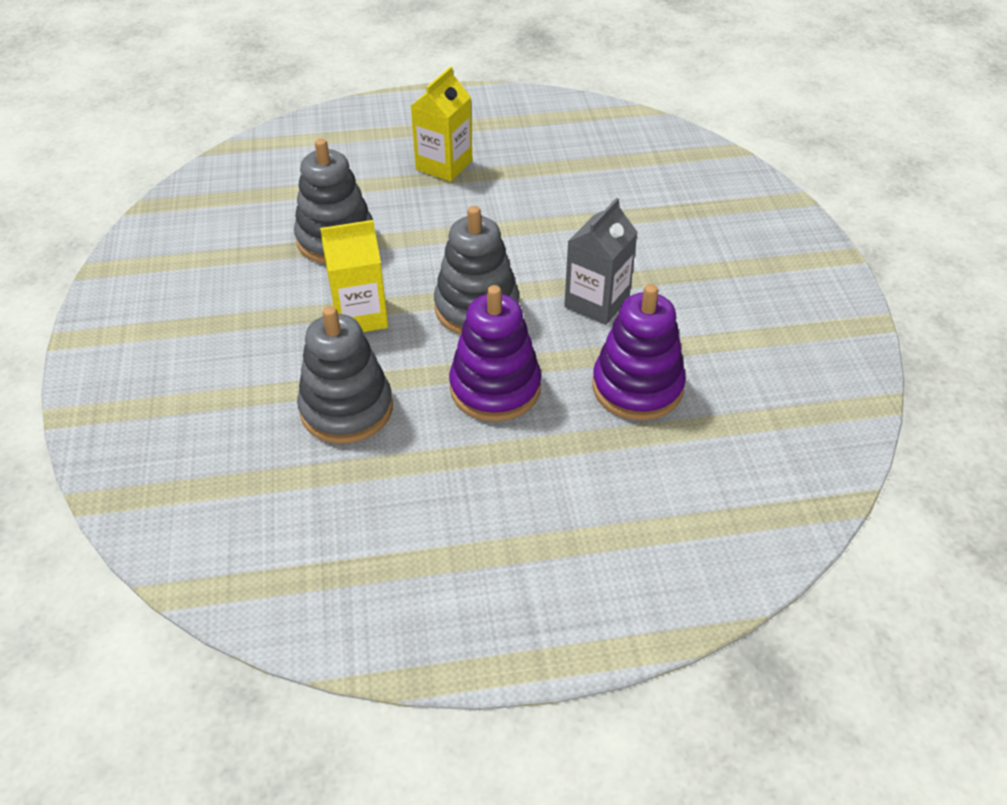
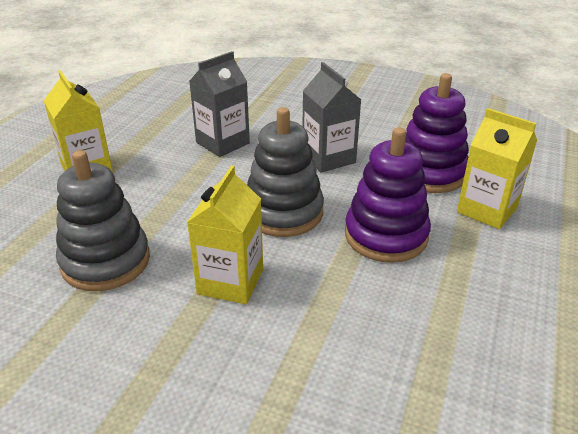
camera: 60 degrees left, 10 degrees down
(346, 409) = (351, 333): grey stacking toy -> none
(557, 221) = (222, 143): none -> grey carton
(602, 452) = (487, 210): none -> yellow carton

